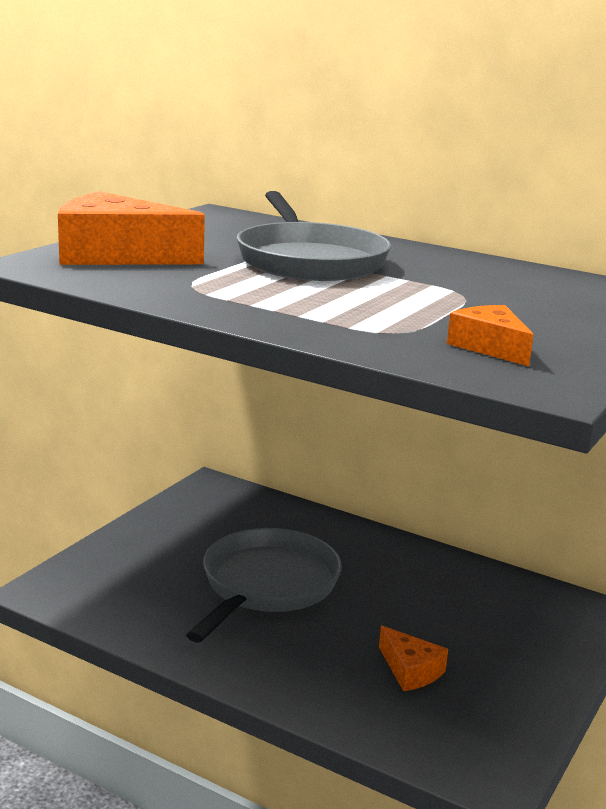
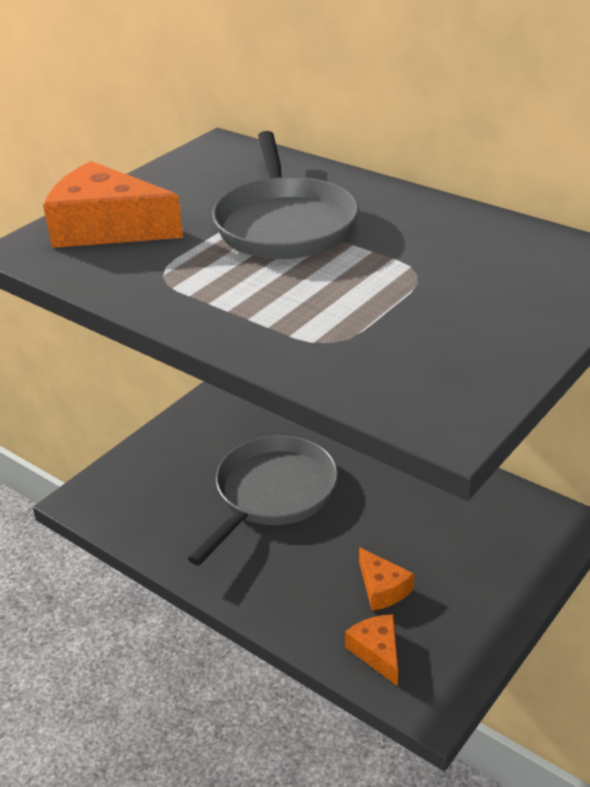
camera: 10 degrees right, 15 degrees up
(490, 347) = (413, 362): orange cheese -> orange cheese (377, 652)

